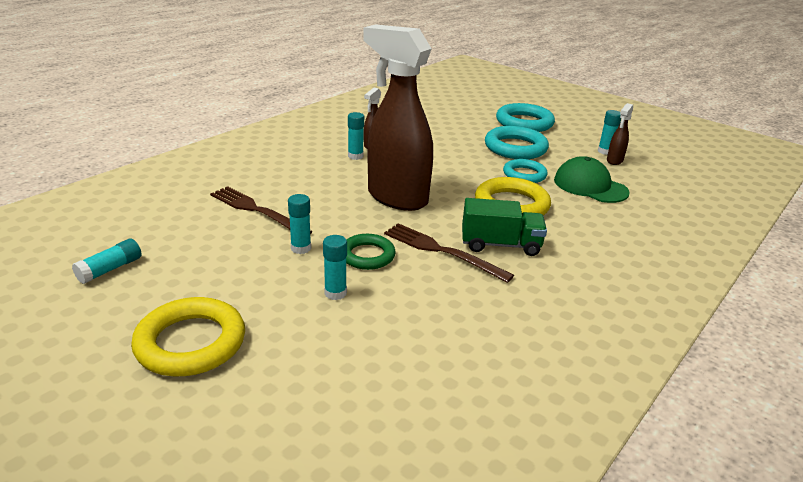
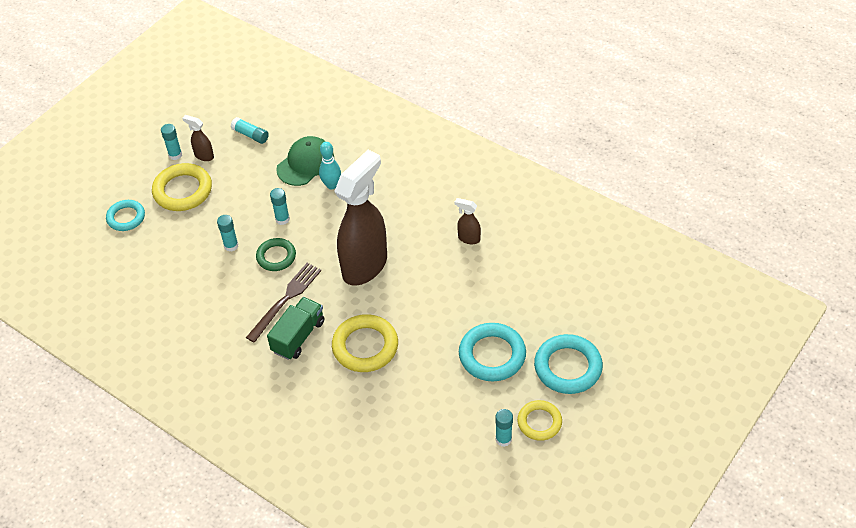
camera: 90 degrees right, 20 degrees up
(257, 211) = (331, 185): brown fork -> turquoise bowling pin
(355, 156) = (441, 229): turquoise glue stick -> turquoise glue stick (175, 155)
(500, 245) = (298, 336): green truck -> green truck turned 150 degrees counterclockwise
(524, 174) = (428, 359): turquoise ring -> turquoise ring (126, 217)
(582, 137) = (539, 422): none -> yellow ring
(590, 186) = (413, 413): green cap -> green cap (305, 163)
(614, 161) = (479, 445): brown spray bottle -> brown spray bottle (204, 156)

